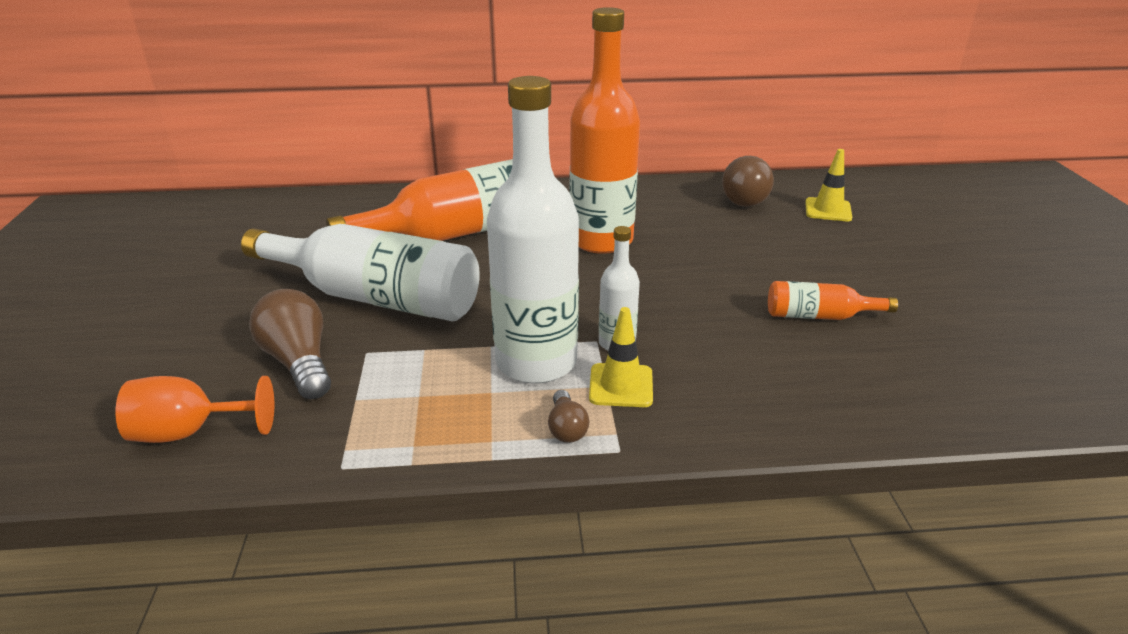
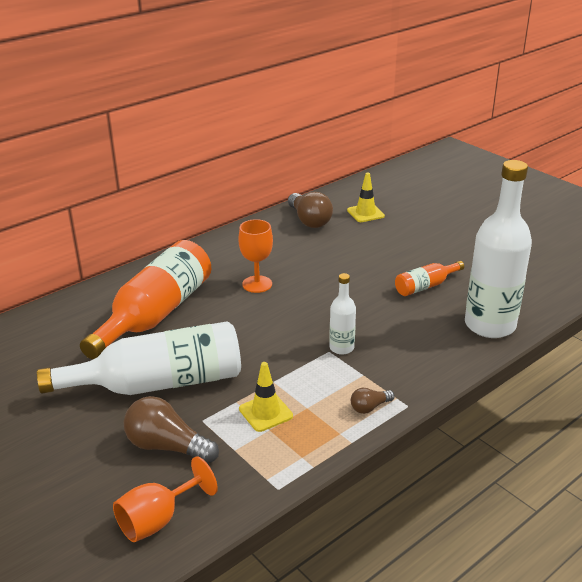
camera: 35 degrees left, 0 degrees up
(536, 362) = (311, 379): white bottle -> white bottle (490, 325)
(566, 428) = (369, 407): brown light bulb -> brown light bulb turned 105 degrees clockwise
(601, 240) = (257, 284): orange bottle -> orange goblet
(621, 386) = (370, 371): yellow traffic cone -> yellow traffic cone (265, 412)

